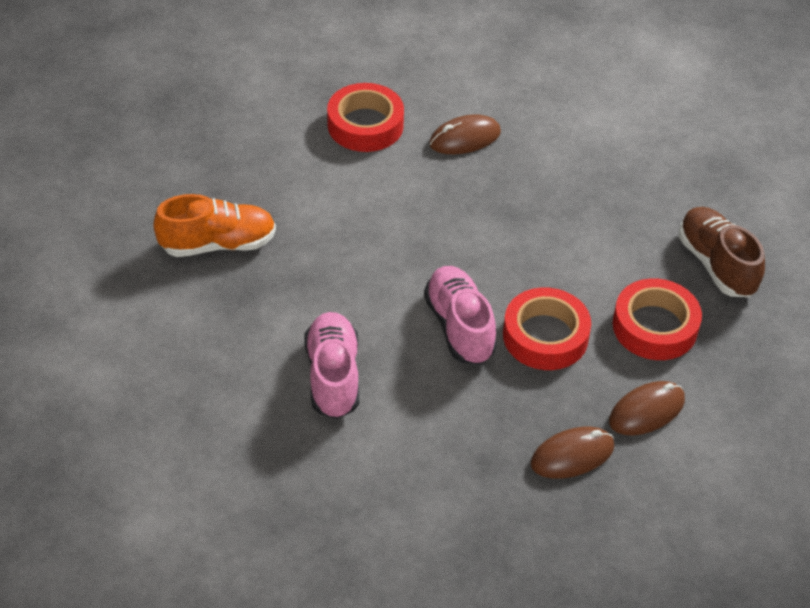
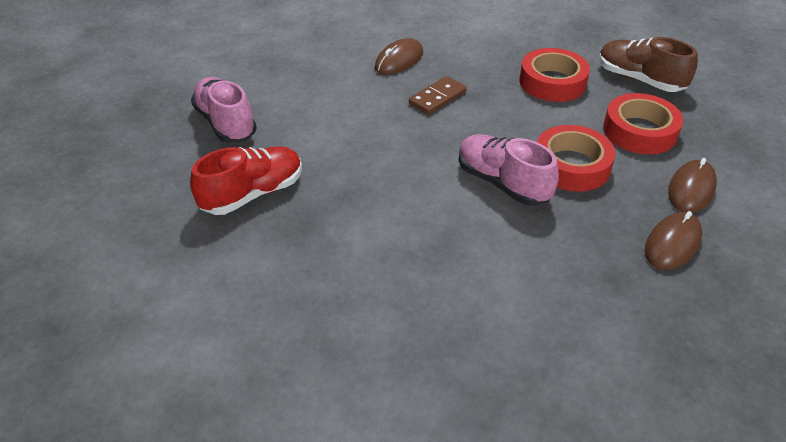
camera: 25 degrees left, 5 degrees down
(218, 244) = (253, 194): orange shoe -> red shoe
(333, 376) = (431, 261): pink shoe -> pink shoe (226, 123)
(365, 125) = (317, 74): red tape -> red tape (552, 82)
(470, 203) = (437, 98): none -> brown domino

